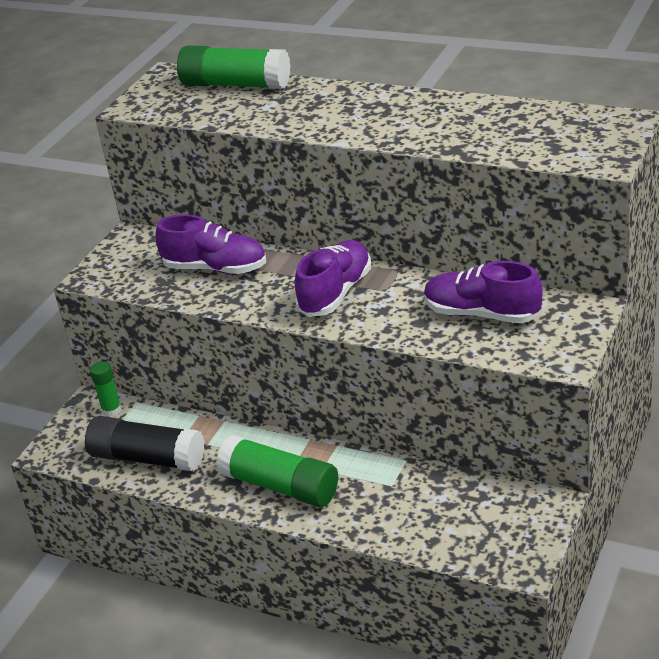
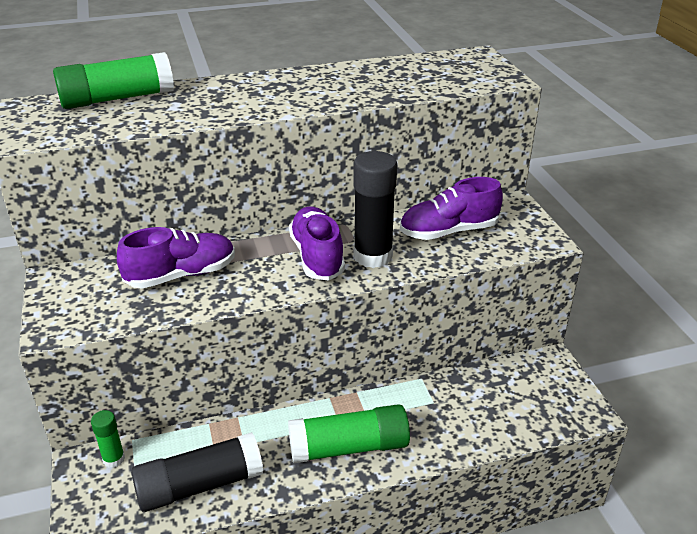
camera: 45 degrees left, 0 degrees up
(382, 311) = (373, 256): none -> black glue stick

